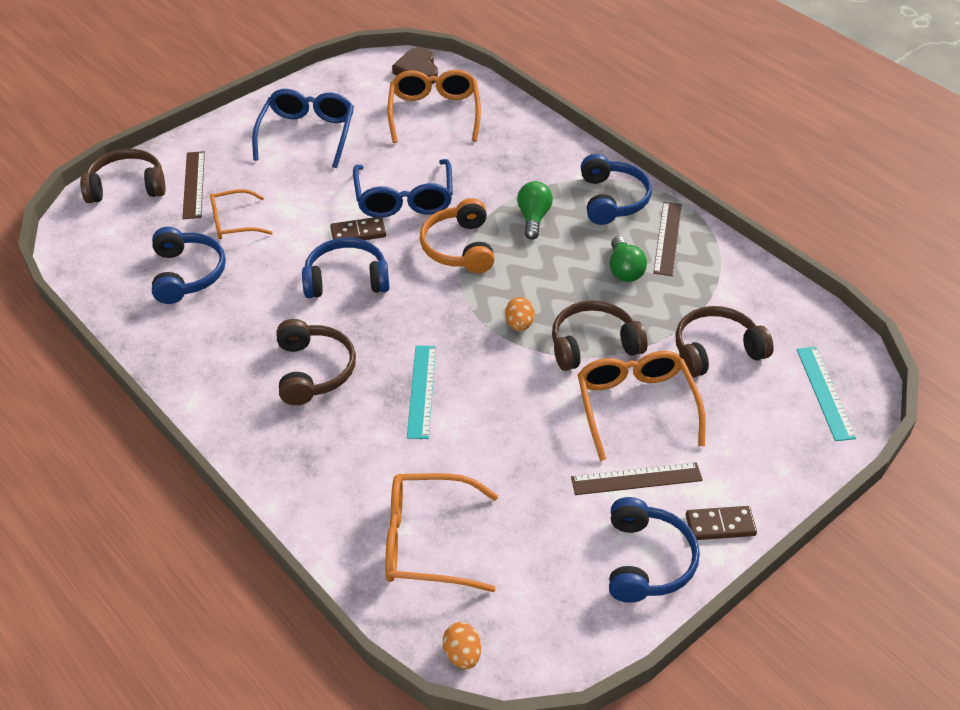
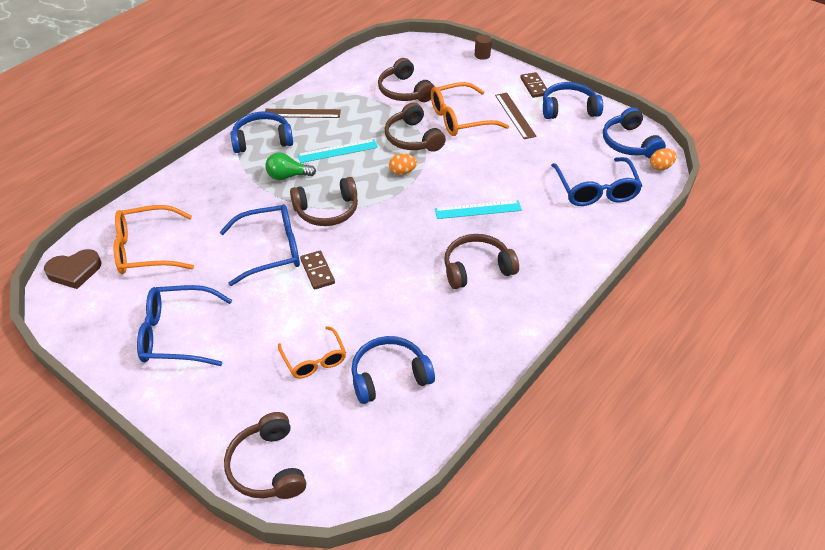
camera: 100 degrees left, 0 degrees up
(194, 184) = (260, 407): brown ruler -> none
(346, 279) = (375, 268): blue headphones -> blue headphones (629, 143)
(427, 541) = (596, 190): orange glasses -> blue glasses
(459, 247) = (327, 211): orange headphones -> brown headphones
(624, 270) = (338, 130): green light bulb -> none
(824, 469) = (482, 55): none -> brown cylinder
(825, 392) = (427, 54): turquoise ruler -> turquoise ruler (337, 151)

